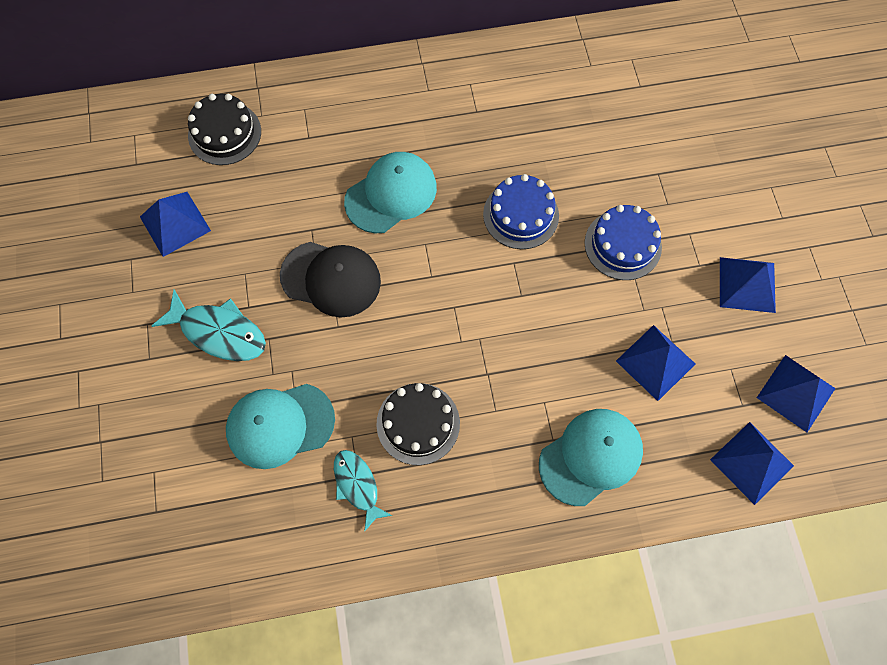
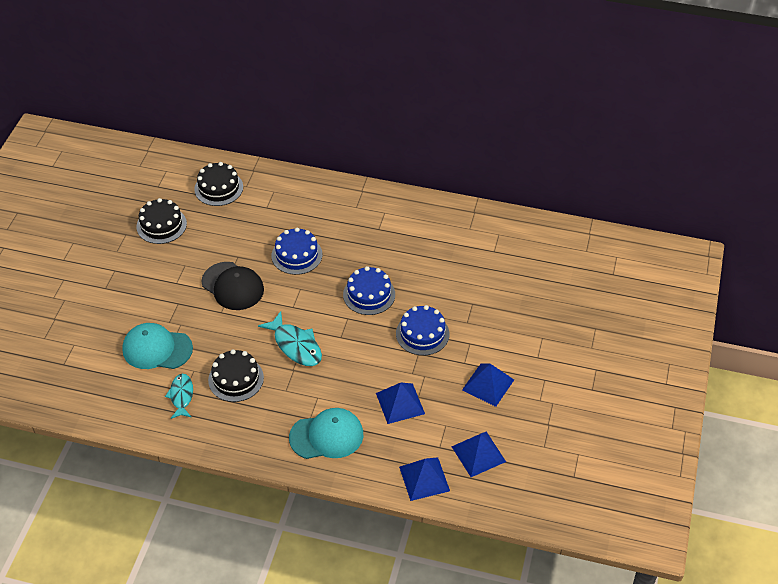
camera: 25 degrees right, 20 degrees down
(175, 223) = (161, 225): blue pyramid -> black cake
(219, 332) = (152, 289): turquoise fish -> turquoise fish (295, 345)
(391, 194) = (297, 255): turquoise cap -> blue cake

